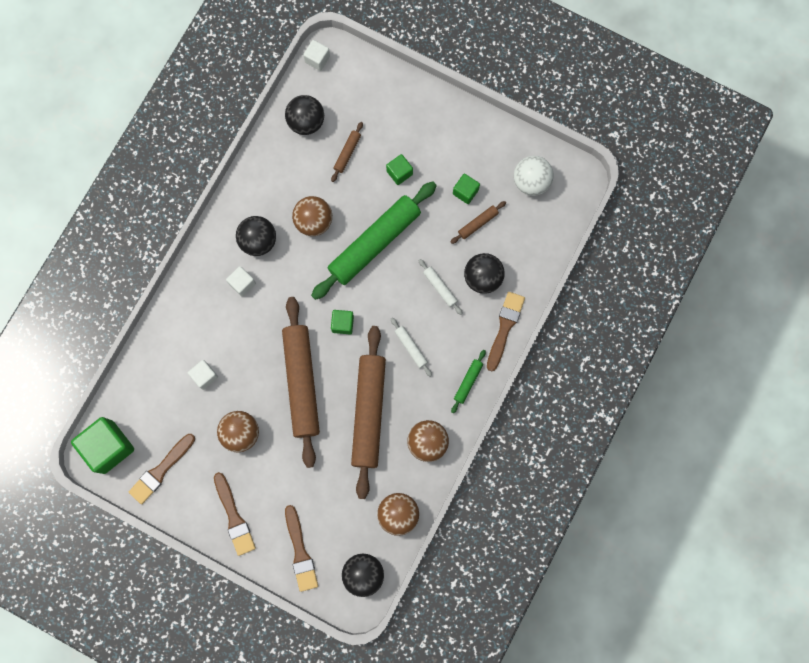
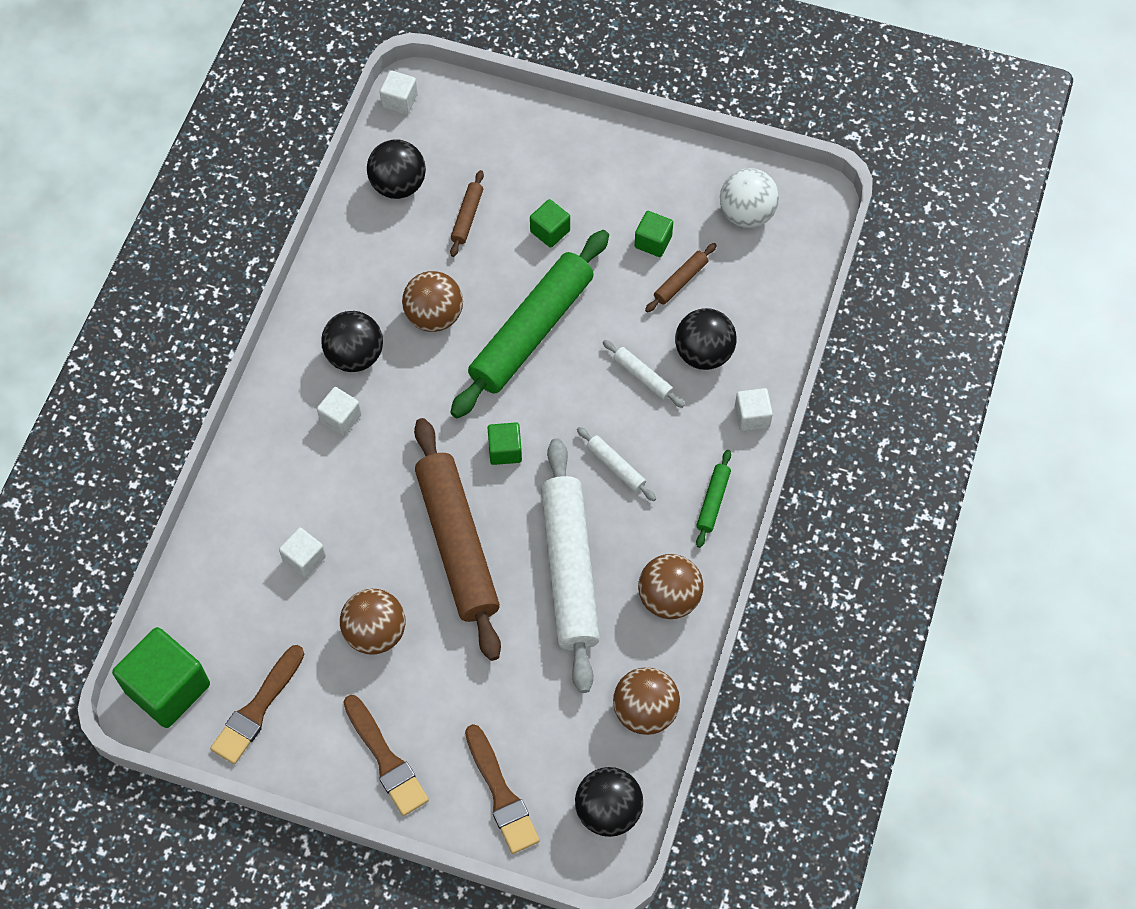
camera: 10 degrees left, 15 degrees down
(368, 412) = (569, 570): brown rolling pin -> white rolling pin
(505, 327) = (752, 416): brown brush -> white cube

